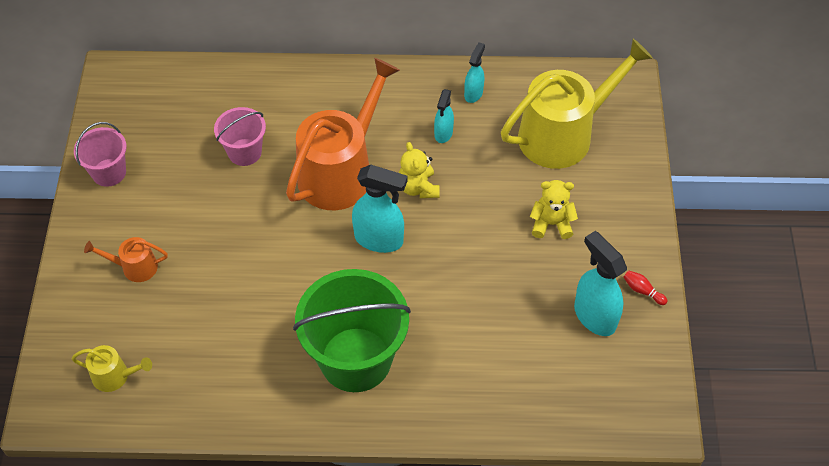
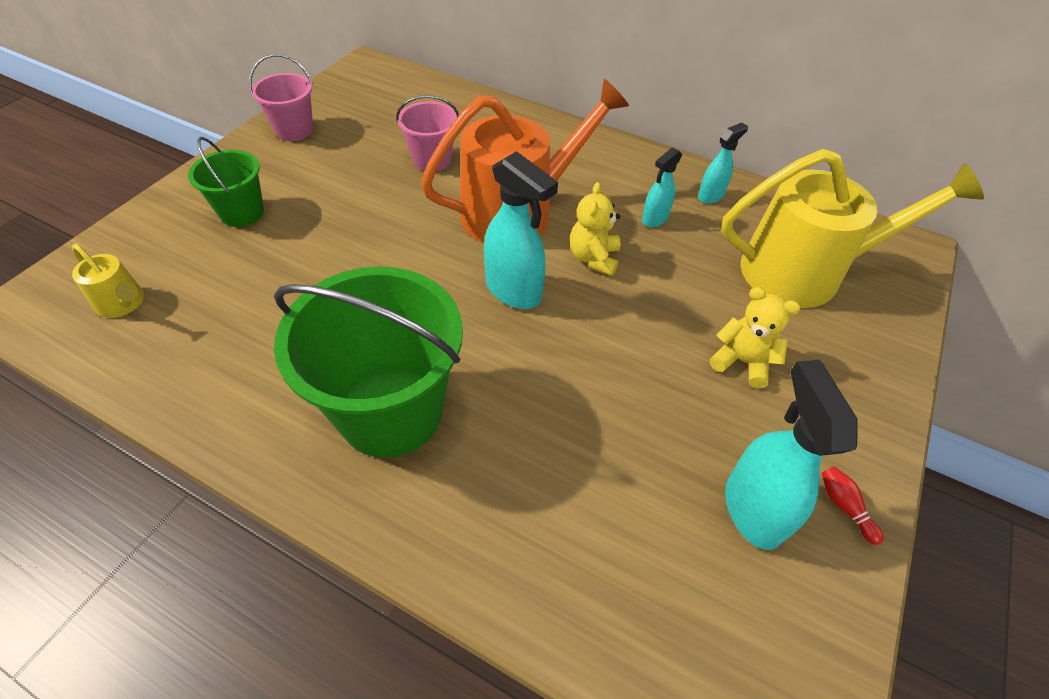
camera: 25 degrees right, 5 degrees down
(135, 267) = (242, 212): orange watering can -> green bucket

